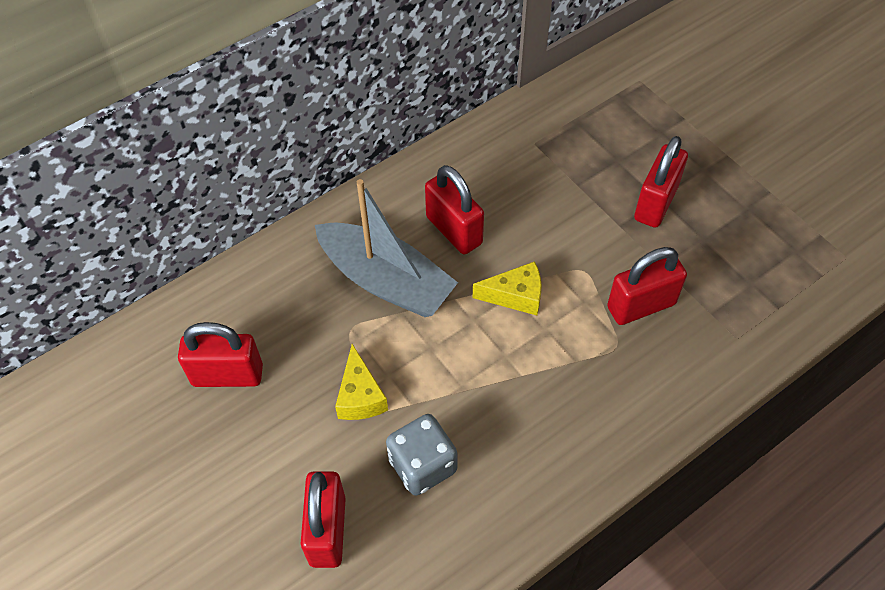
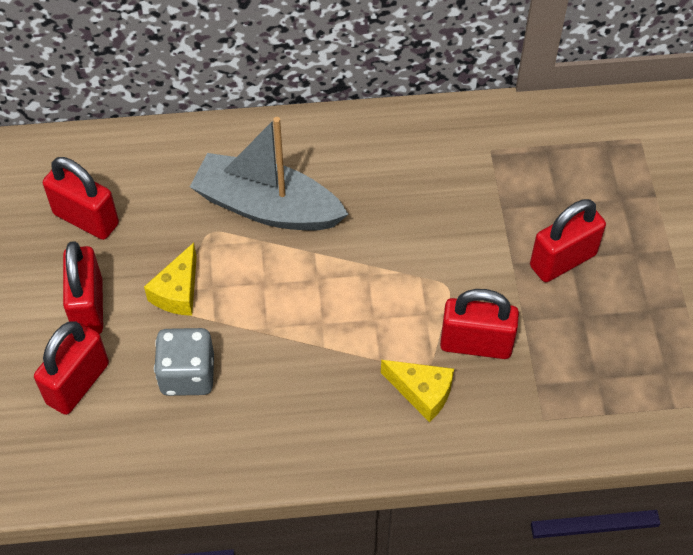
camera: 30 degrees right, 0 degrees up
(386, 281) = (267, 207): grey boat -> grey boat turned 135 degrees clockwise
(454, 230) = (358, 193): red padlock -> red padlock (88, 307)
(515, 296) = (369, 277): yellow cheese -> yellow cheese (422, 392)

